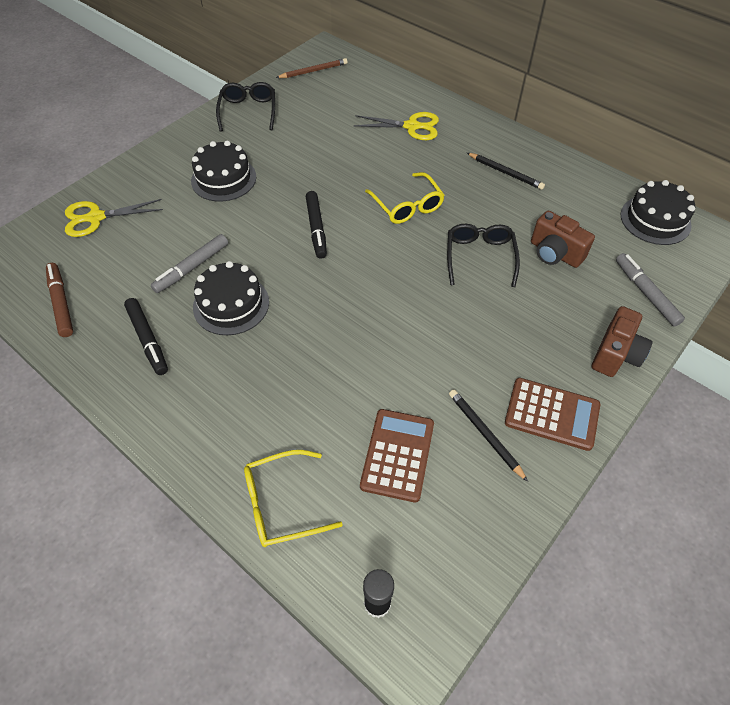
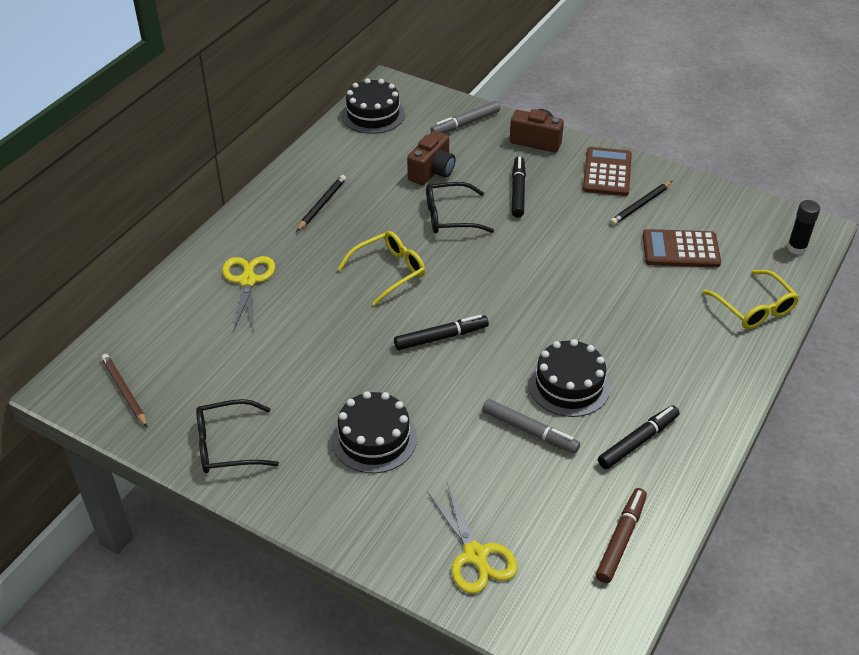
camera: 100 degrees left, 10 degrees down
(61, 303) = (621, 539): brown marker -> brown marker turned 150 degrees clockwise
(518, 318) = (518, 191): none -> black marker

